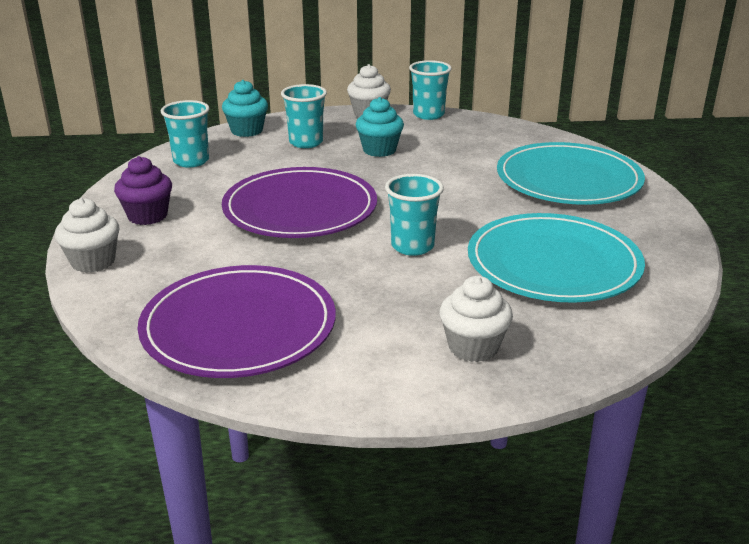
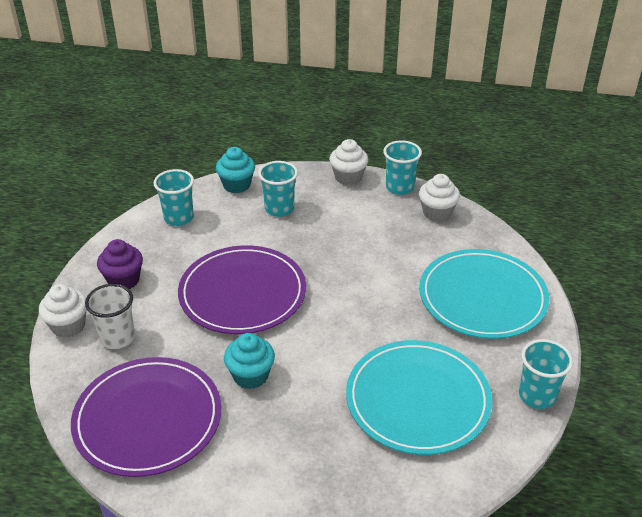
camera: 15 degrees right, 10 degrees up
(163, 263) = (117, 338): none -> white cup
(379, 150) = (336, 229): turquoise cupcake -> turquoise cupcake (250, 376)
(412, 246) = (313, 356): turquoise cup -> turquoise cup (537, 396)
(473, 347) = (310, 480): white cupcake -> white cupcake (437, 213)

